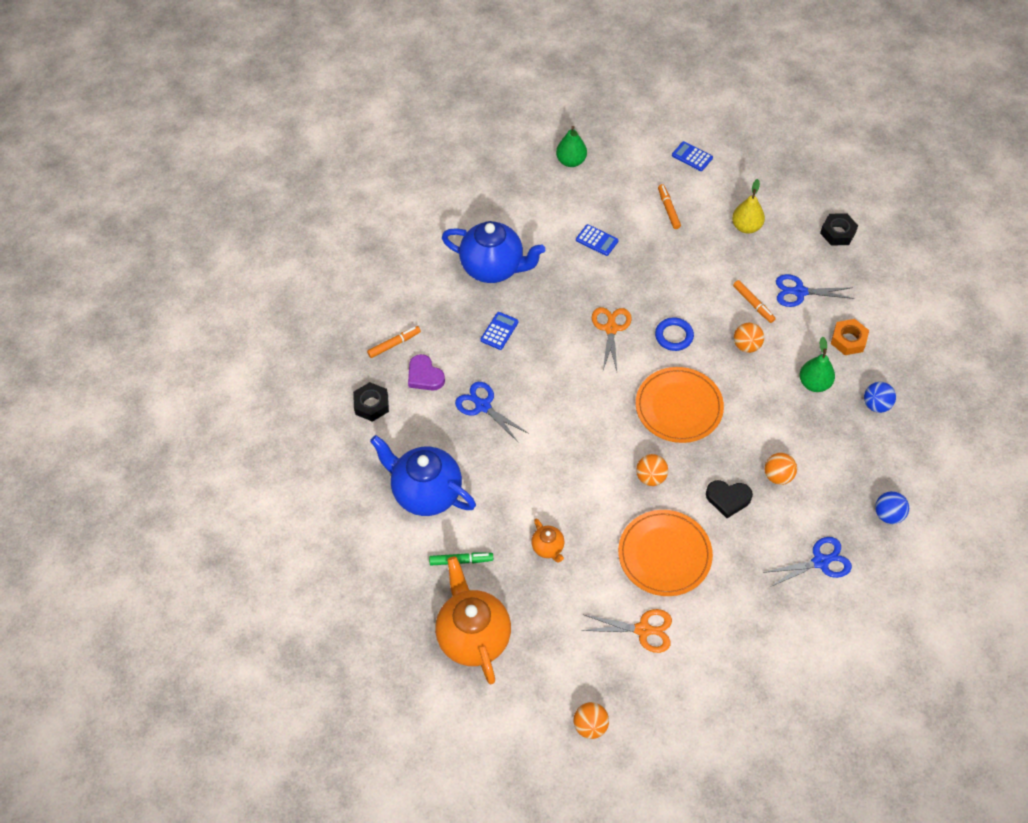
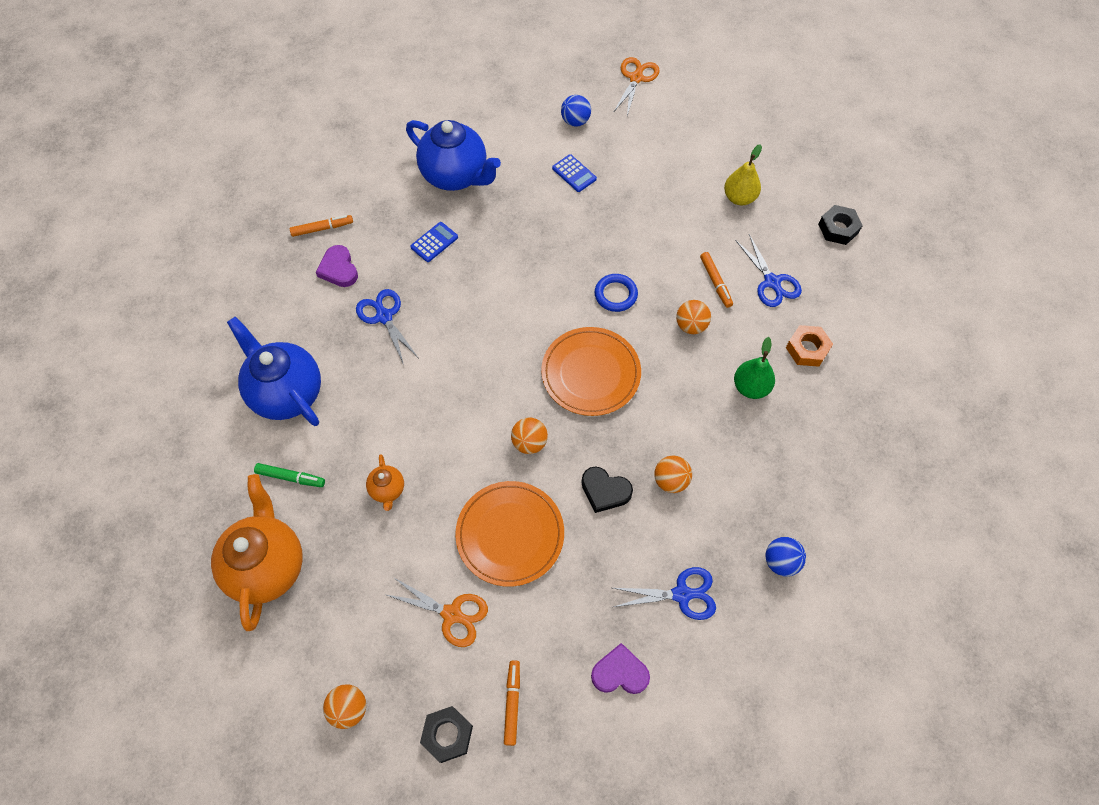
camera: 15 degrees right, 5 degrees up
(371, 405) = (272, 285): black nut -> black nut (447, 735)
(571, 161) = (580, 87): green pear -> none
(611, 329) = (551, 269): orange scissors -> orange scissors (636, 78)
(668, 209) = (662, 159): orange marker -> orange marker (512, 703)
(692, 157) = (709, 111): blue calculator -> none
(795, 635) = (620, 672): none -> purple heart
(799, 292) = (772, 282): blue scissors -> blue scissors turned 135 degrees counterclockwise
(876, 405) = (812, 430): blue ball -> blue ball (575, 121)

